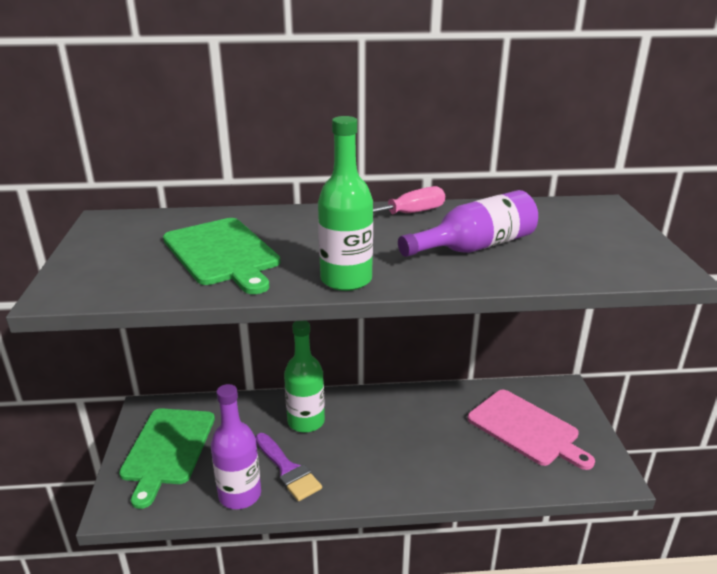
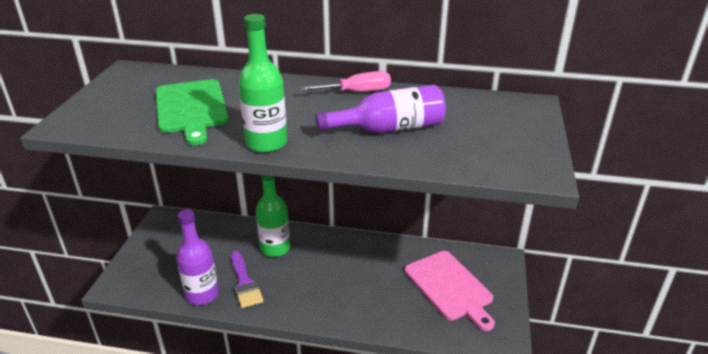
camera: 15 degrees right, 5 degrees up
(168, 449) = (166, 250): green cutting board -> none

